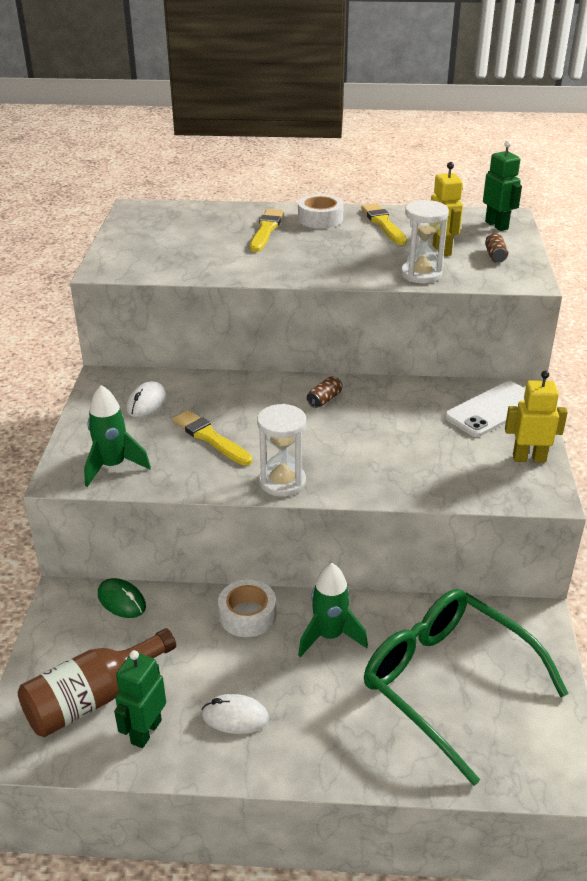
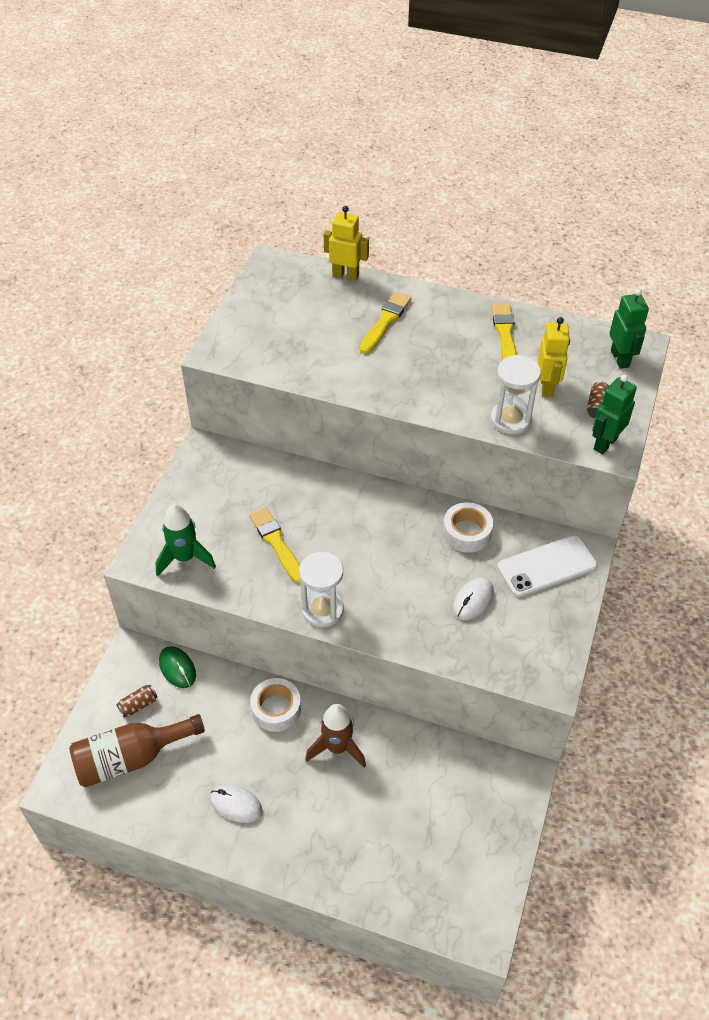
camera: 15 degrees right, 15 degrees up
(145, 731) = (163, 799): green robot -> green robot (605, 443)
(146, 403) = (233, 487): white mouse -> white mouse (473, 600)
(320, 219) = (444, 314): white tape -> white tape (467, 532)
(324, 399) = (394, 519): brown can -> brown can (138, 705)
(329, 636) = (337, 748): green rocket -> brown rocket
(445, 681) = (417, 817): green glasses -> none
(529, 458) = (554, 634): yellow robot -> yellow robot (345, 275)

